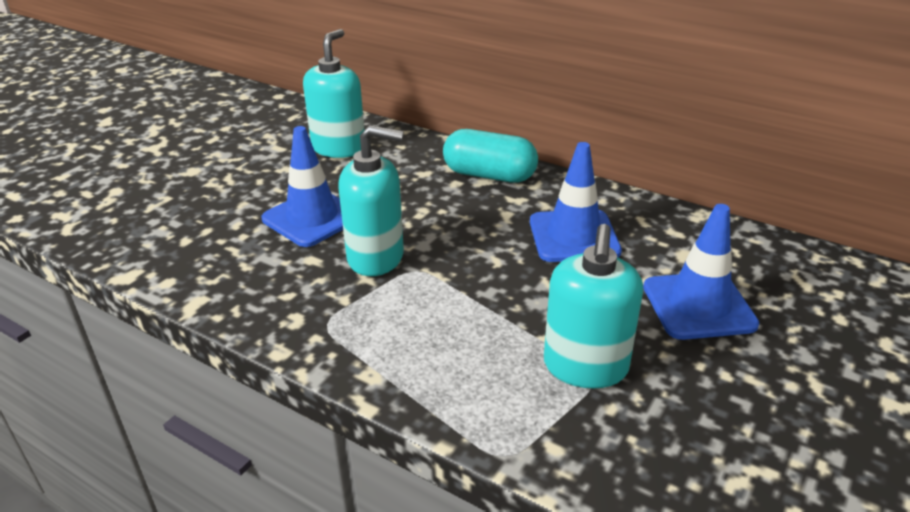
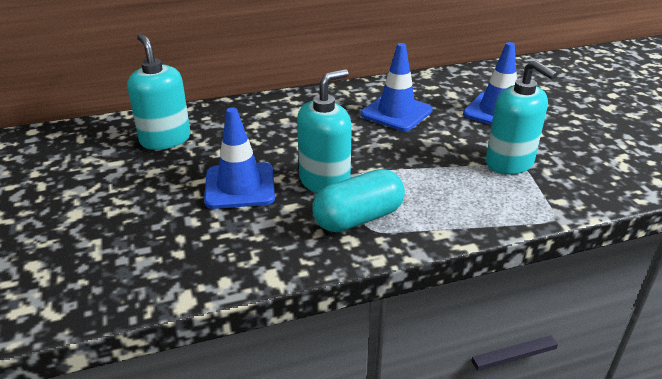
camera: 50 degrees left, 0 degrees up
(489, 175) = (295, 106): turquoise capsule -> turquoise capsule (358, 218)

